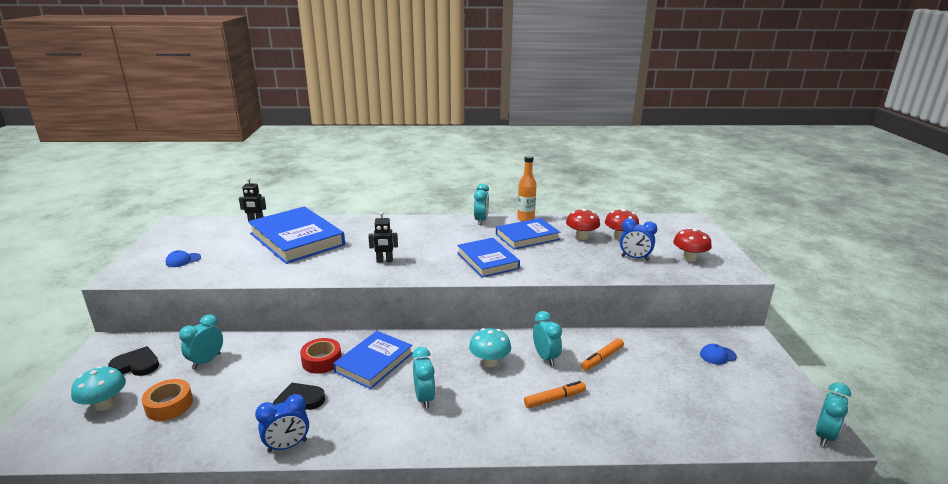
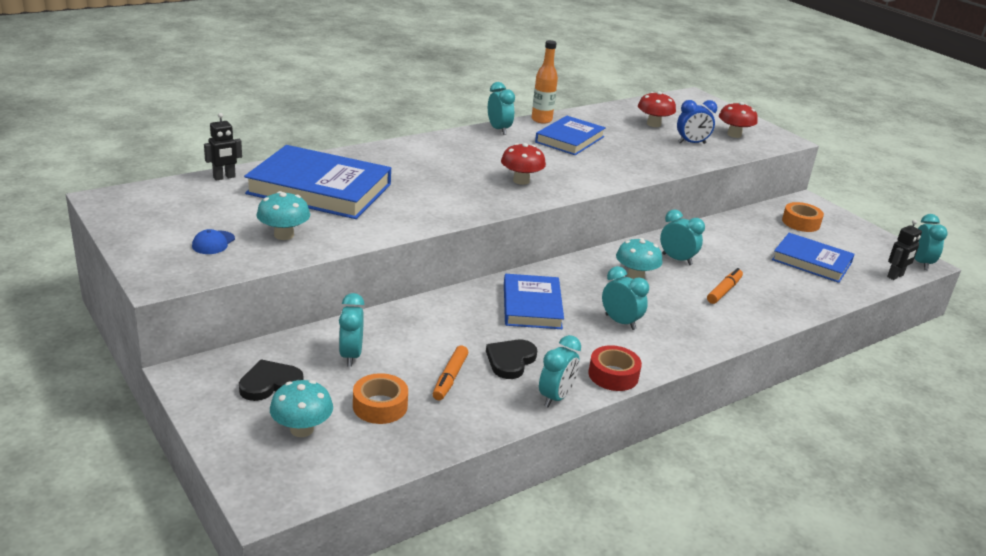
camera: 35 degrees left, 5 degrees up
(227, 264) = (284, 235): none -> turquoise mushroom
(287, 446) = (555, 397): blue clock -> turquoise clock
(322, 361) = (478, 319): red tape -> red tape (613, 375)
(384, 261) = (463, 193): black robot -> black robot (895, 276)
(487, 260) = (567, 171): blue book -> blue book (811, 261)
(581, 237) = (620, 130): red mushroom -> red mushroom (521, 180)
(602, 358) = (721, 248): orange marker -> orange marker (450, 378)
(717, 355) = (801, 223): blue cap -> orange tape

